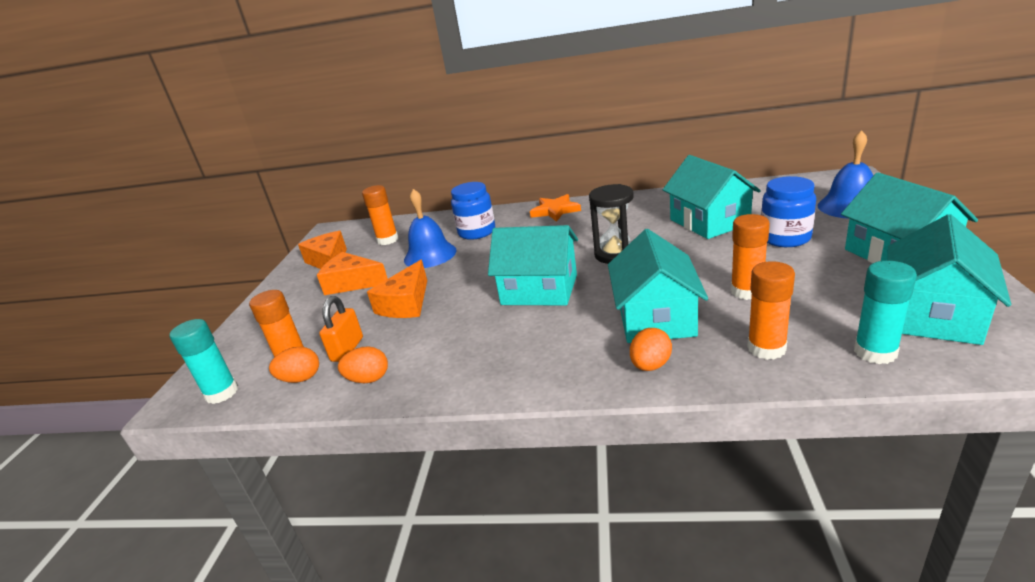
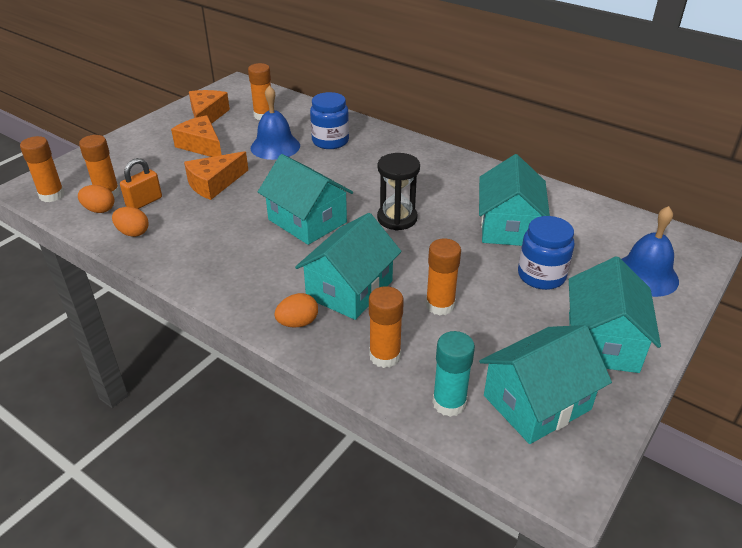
camera: 25 degrees right, 10 degrees up
(222, 393) = (52, 195): turquoise glue stick -> orange glue stick
(555, 211) = (410, 150): orange star -> none

